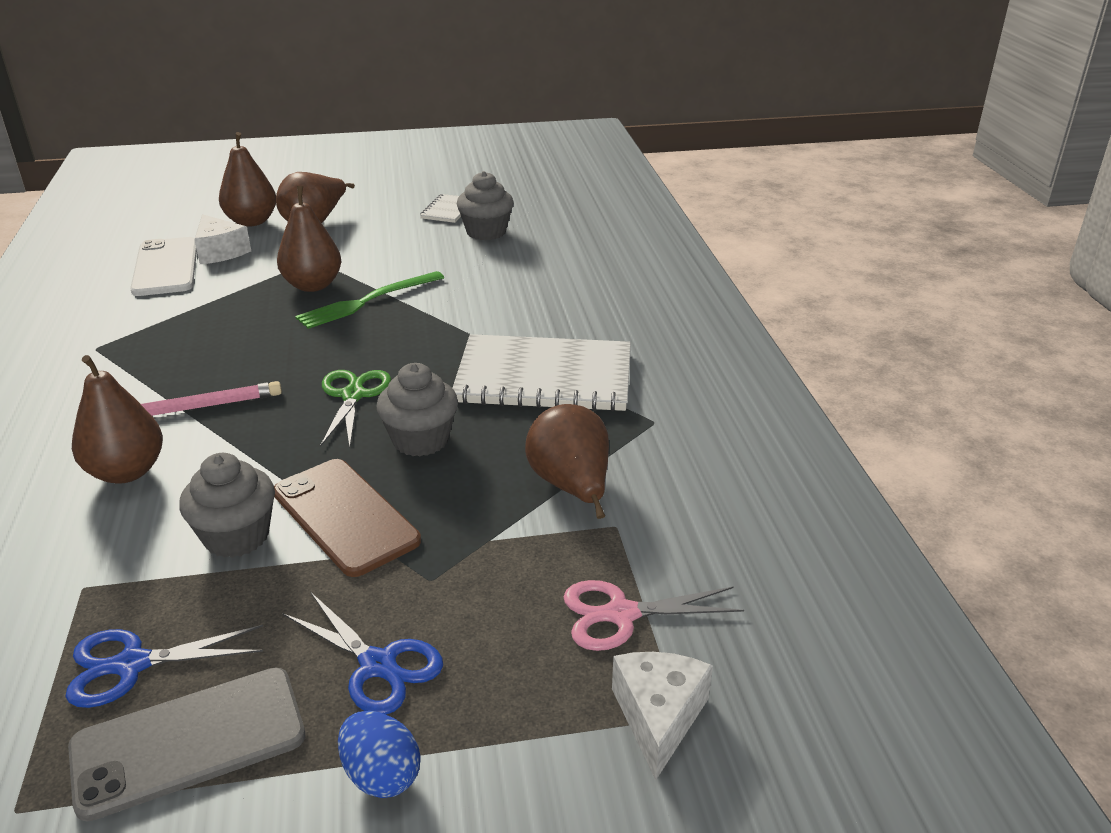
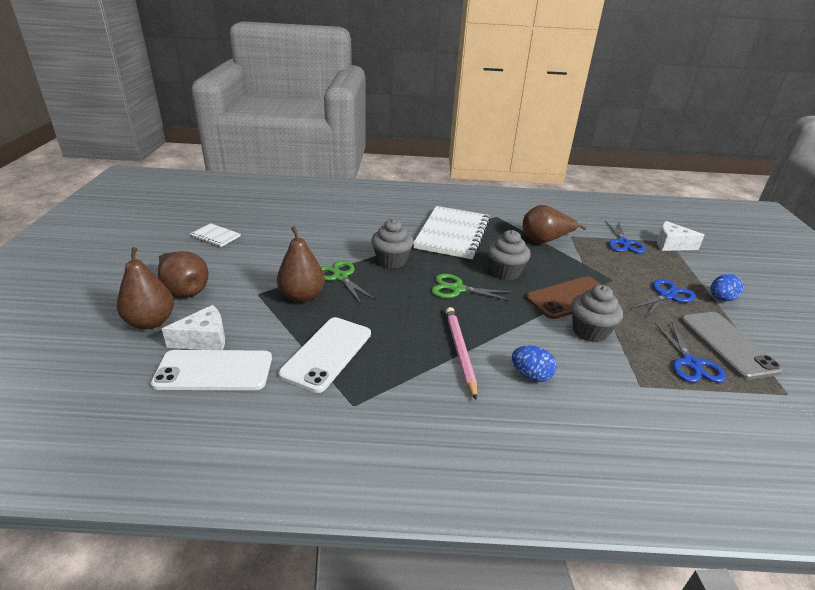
camera: 80 degrees left, 0 degrees up
(126, 472) = (531, 375): brown pear -> blue egg
(190, 319) = (327, 353): none -> white phone
(367, 301) = (340, 276): green fork -> green scissors
(486, 232) = (264, 228): grey cupcake -> grey cupcake (391, 261)
(621, 614) = (623, 243): pink scissors -> blue scissors

